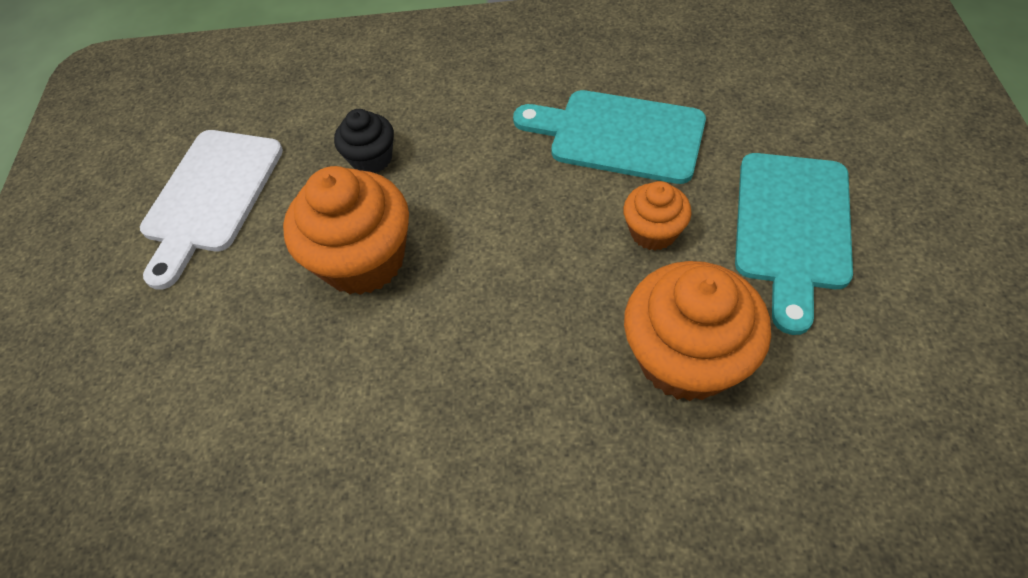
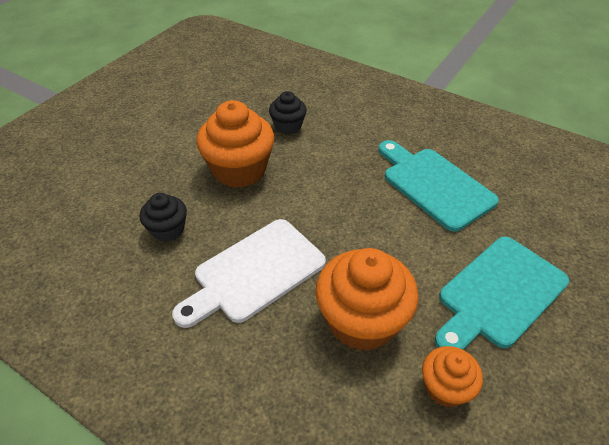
camera: 30 degrees right, 10 degrees down
(210, 197) = (198, 104): white cutting board -> white cutting board (254, 272)
(345, 406) = (168, 230): none -> black cupcake
(653, 232) = (406, 245): orange cupcake -> orange cupcake (445, 388)

